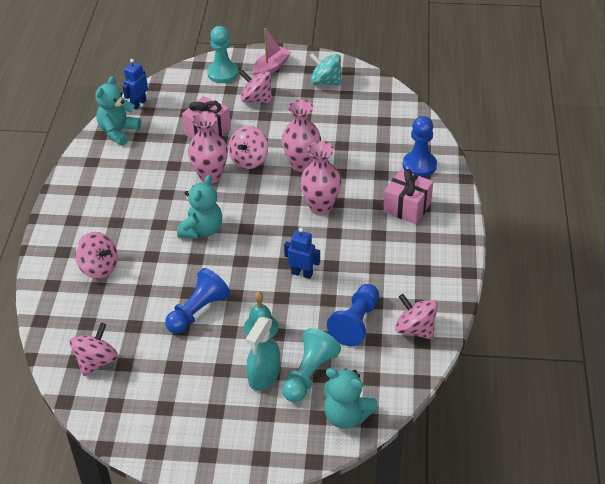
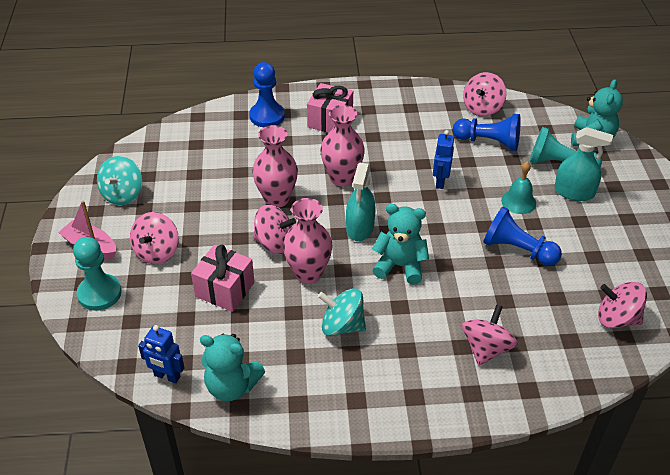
camera: 100 degrees left, 0 degrees up
(151, 189) = (342, 326): none -> turquoise spinning top
(253, 211) = (360, 228): none -> turquoise spray bottle

